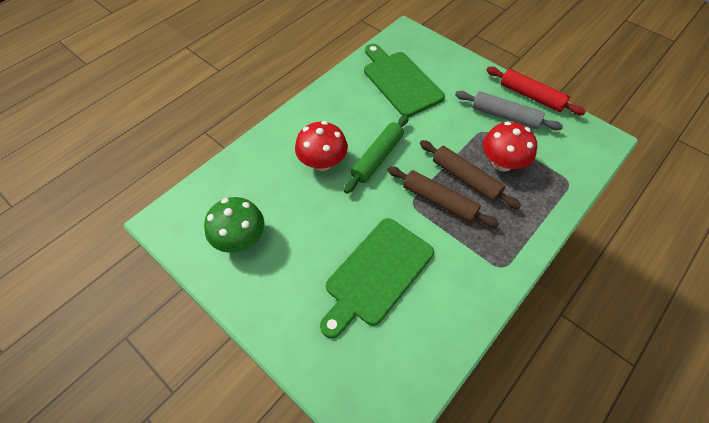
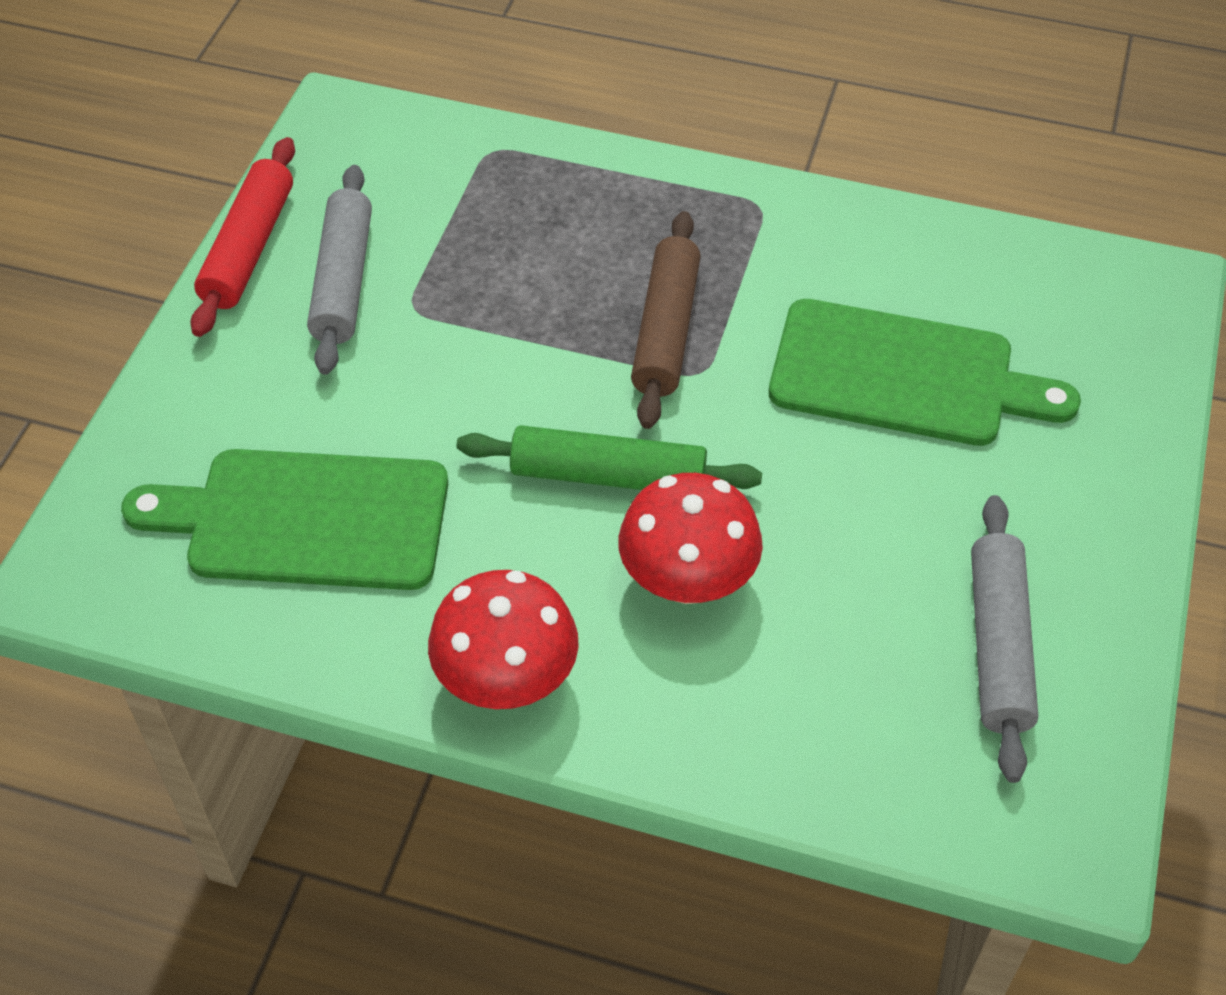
camera: 115 degrees left, 5 degrees down
(240, 239) = (998, 645): green mushroom -> grey rolling pin
(400, 81) = (305, 520): green cutting board -> green cutting board turned 60 degrees clockwise
(465, 179) = (578, 303): brown rolling pin -> none
(502, 163) = (497, 256): red mushroom -> red mushroom (506, 679)

